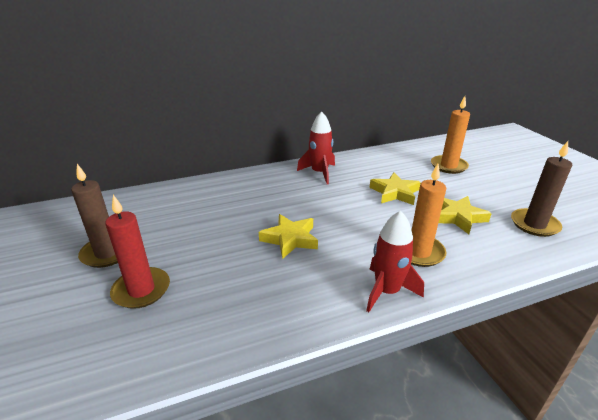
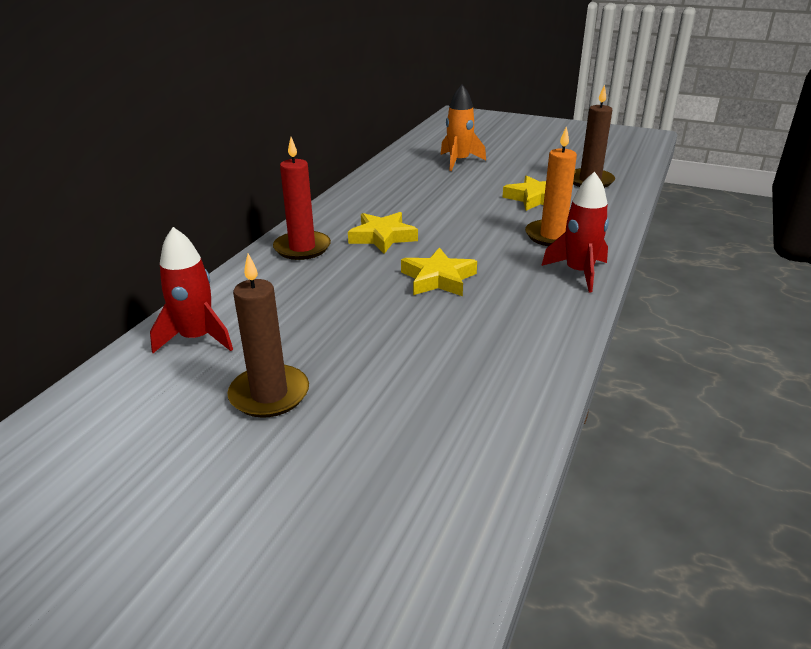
camera: 45 degrees left, 0 degrees up
(141, 290) = (385, 394): red candle -> red candle (302, 248)
(319, 173) = (352, 213): red rocket -> red rocket (197, 338)
(394, 193) = (455, 201): yellow star -> yellow star (382, 237)
(448, 166) = (459, 161): orange candle -> orange rocket

